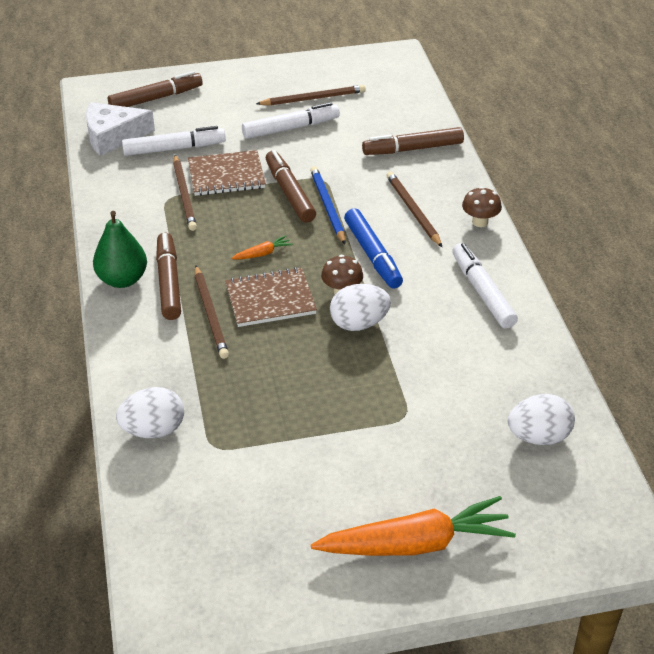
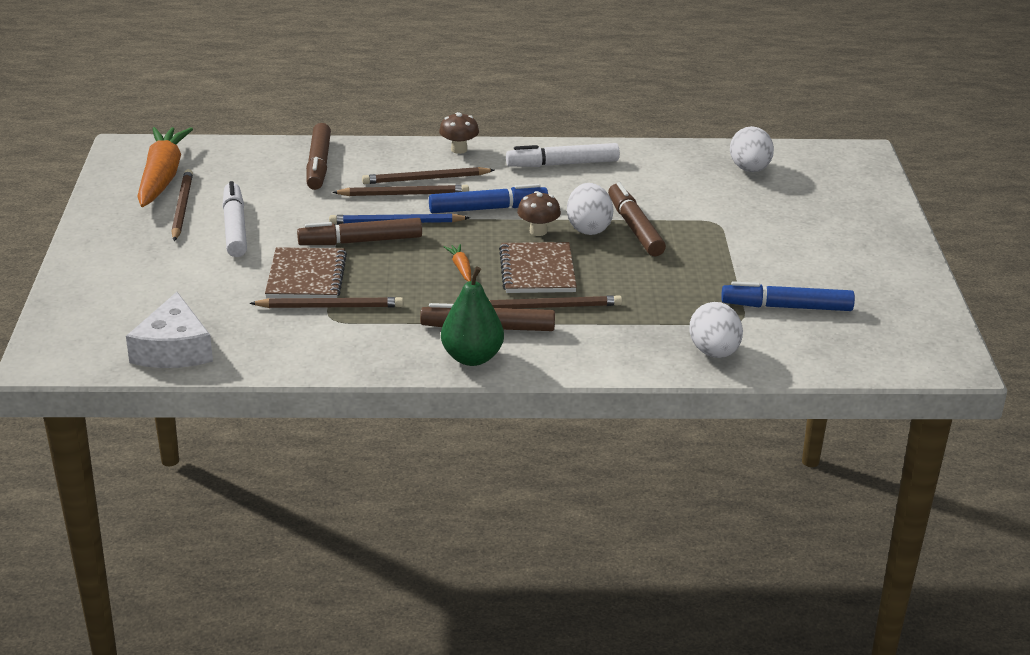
camera: 80 degrees left, 10 degrees down
(156, 98) = (105, 312): brown marker -> brown marker (635, 228)
(174, 149) = (230, 306): white marker -> none
(247, 481) = (786, 307): none -> blue marker
(379, 203) = (404, 194): none -> brown pencil
(415, 544) = (861, 237): orange carrot -> orange carrot (162, 177)

